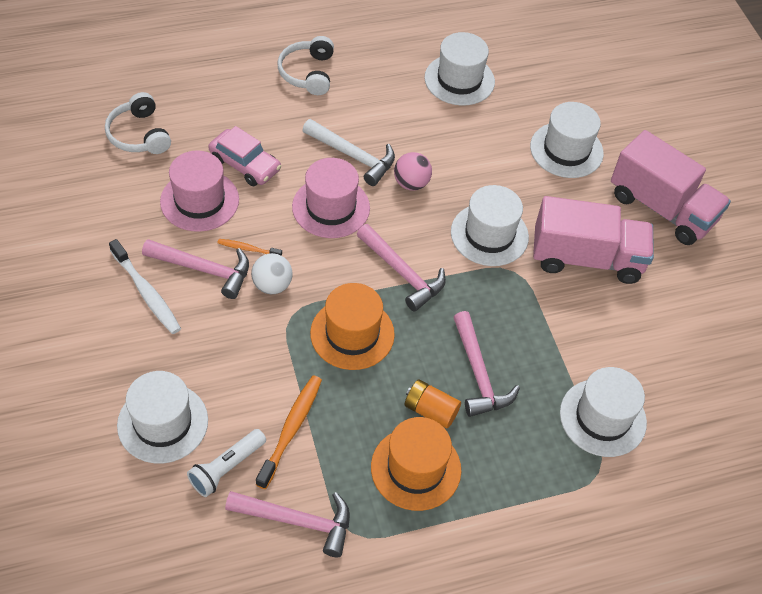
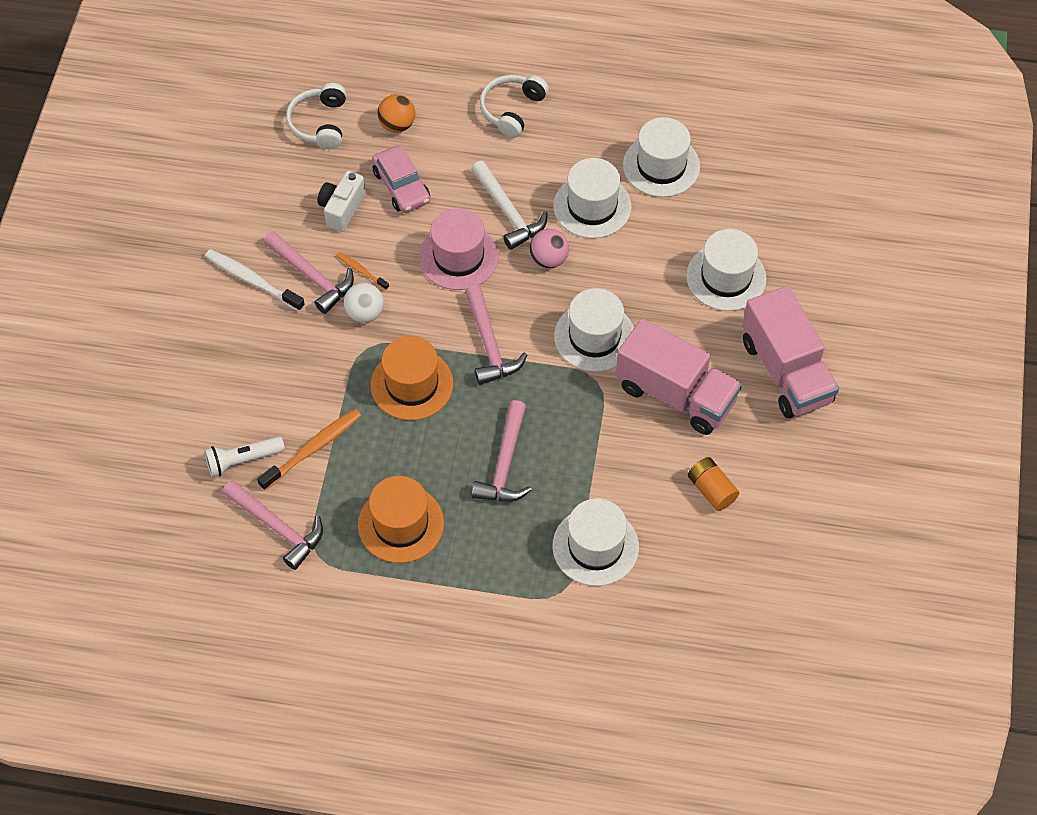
camera: 30 degrees right, 5 degrees up
(146, 292) = (252, 280): white toothbrush -> white toothbrush turned 135 degrees clockwise
(163, 423) = (210, 402): white hat -> white hat (592, 206)
(199, 200) = (342, 208): pink hat -> white camera
(212, 115) = (397, 125): none -> orange ball
(430, 410) = (442, 479): orange battery -> orange battery (711, 490)

